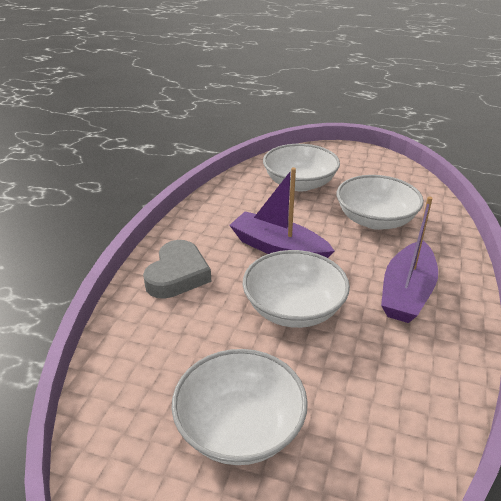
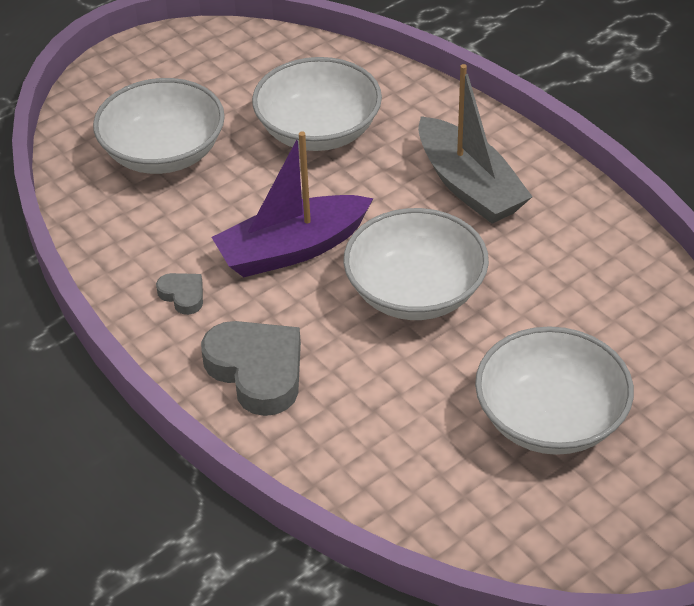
camera: 55 degrees left, 10 degrees up
(210, 228) = (183, 295): none -> grey heart
(406, 293) = (469, 186): purple boat -> grey boat

